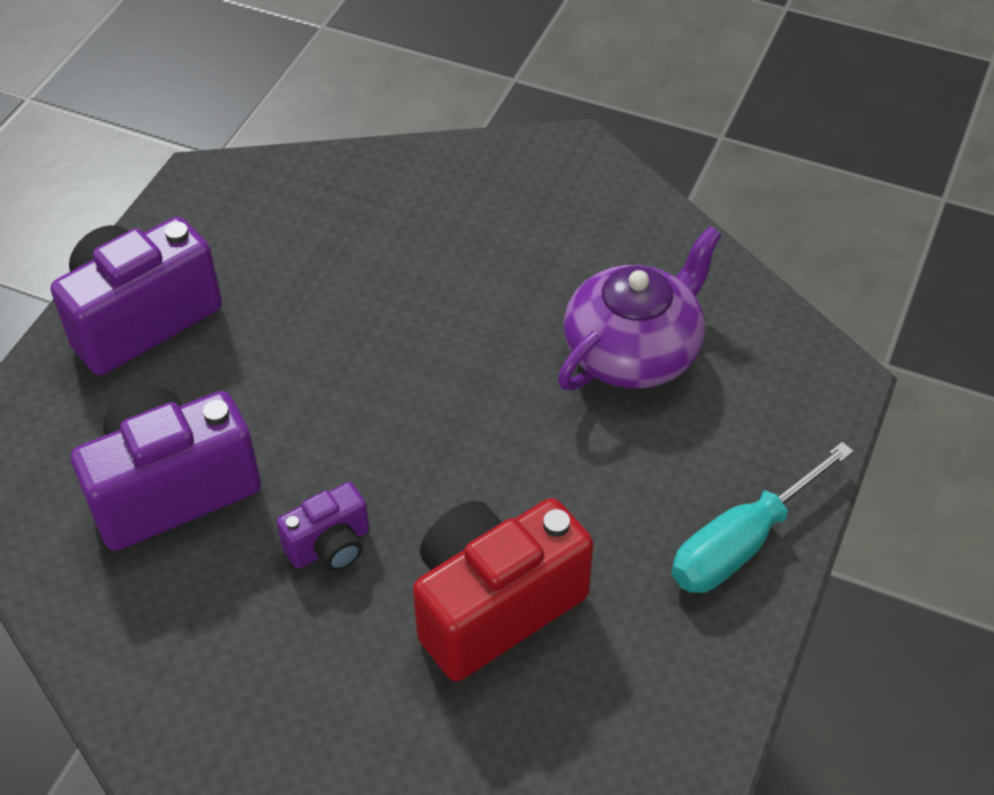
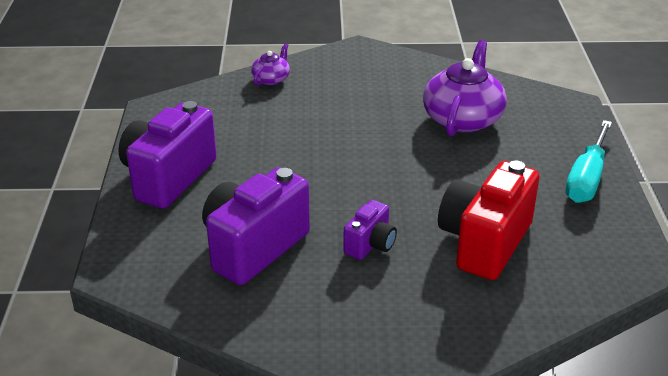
camera: 25 degrees left, 15 degrees down
(399, 173) = (271, 79): none -> purple teapot

